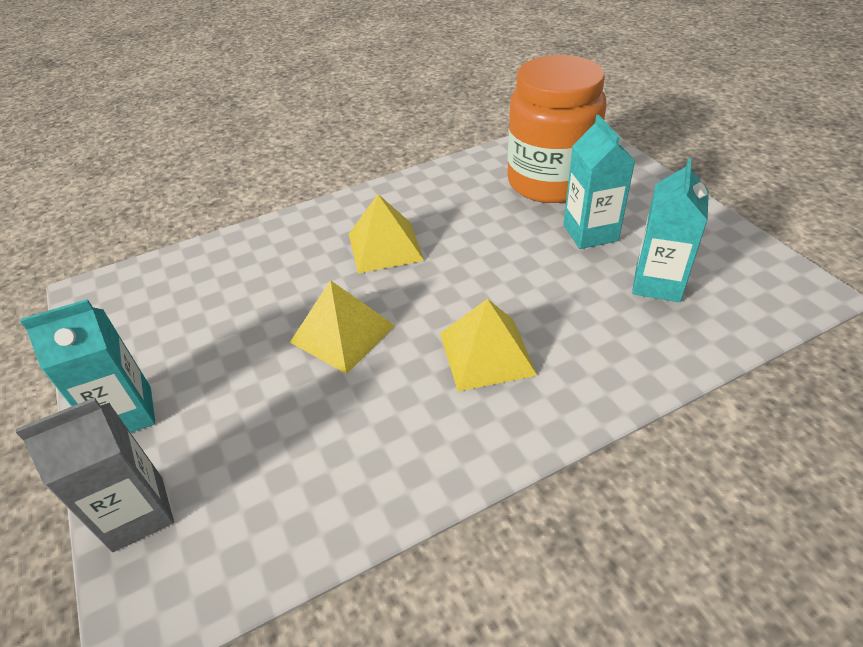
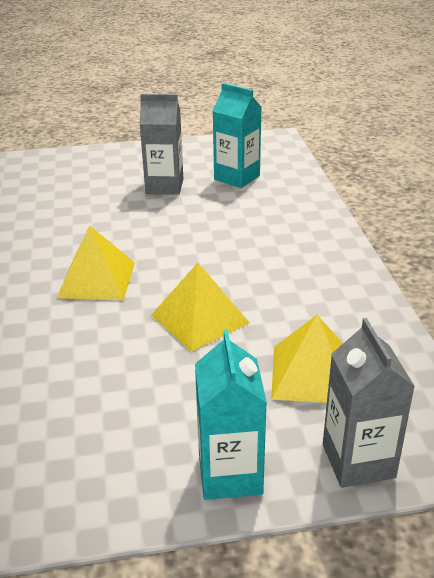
camera: 75 degrees left, 10 degrees down
(486, 353) = (264, 254): yellow pyramid -> yellow pyramid (311, 374)
(550, 182) = (84, 186): orange jar -> none
(590, 233) = (164, 186): turquoise carton -> grey carton

